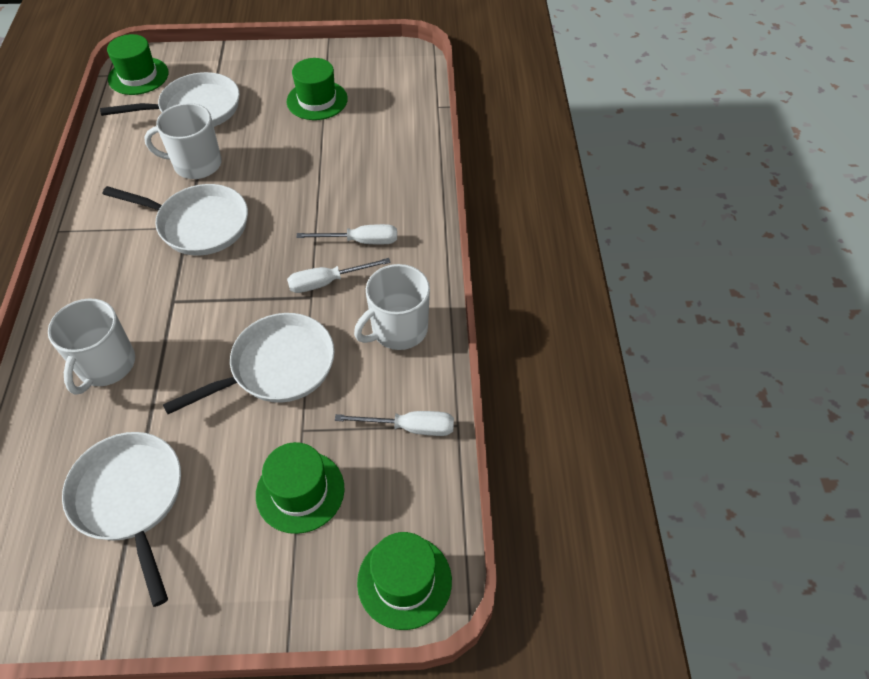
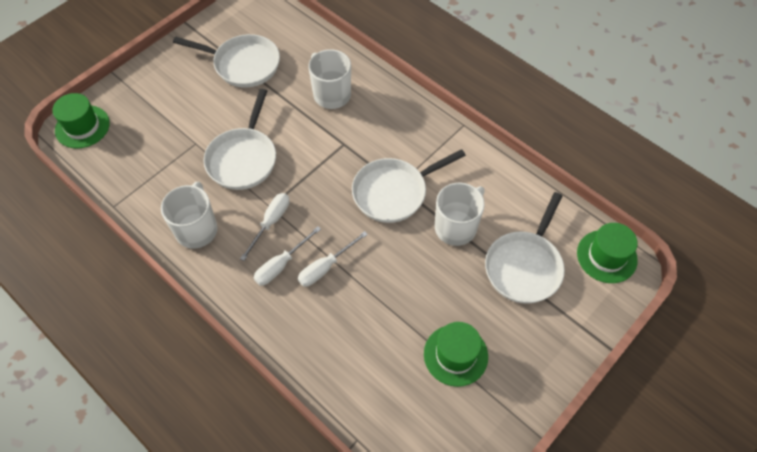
camera: 135 degrees right, 5 degrees up
(300, 491) = (167, 121): green hat -> none
(409, 427) = (139, 185): white screwdriver -> white screwdriver (325, 267)

